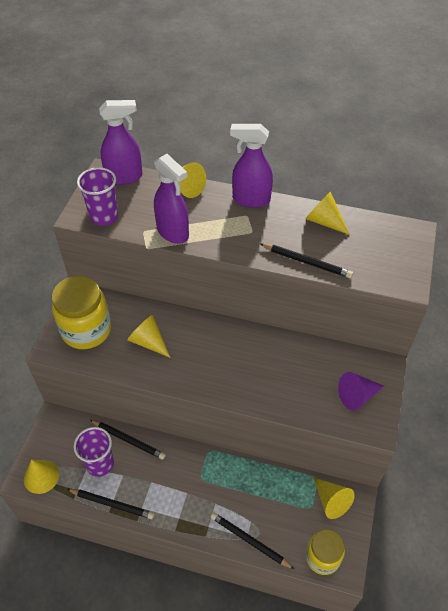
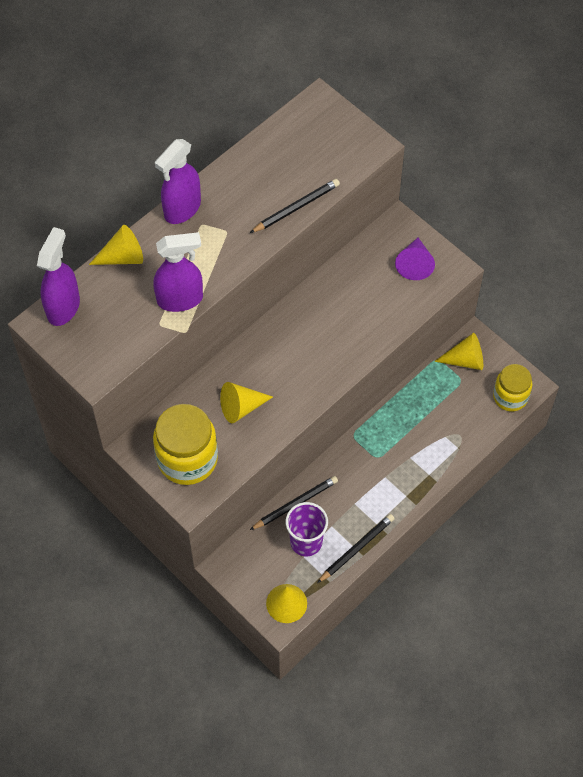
camera: 60 degrees left, 10 degrees up
(104, 217) = (112, 351): purple cup -> none
(249, 541) = (462, 447): black pencil -> none
(324, 221) = (255, 164): yellow cone -> none

